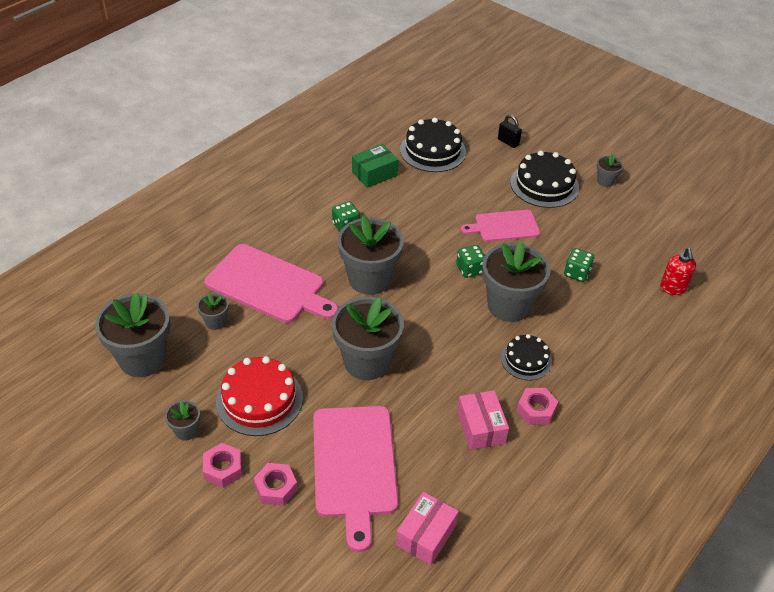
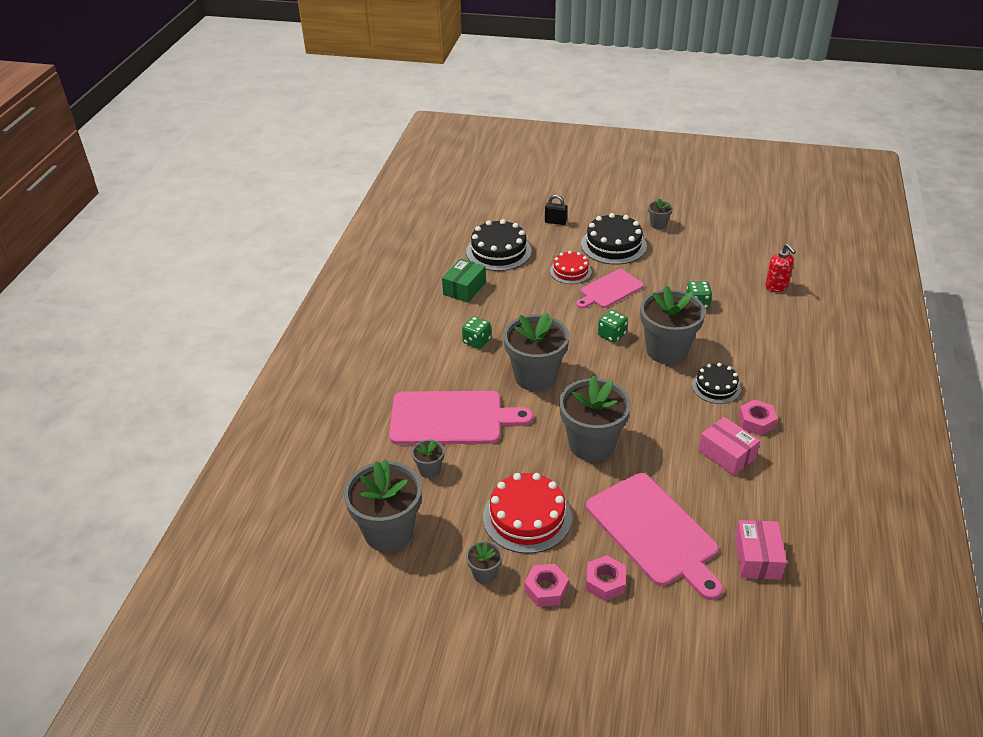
camera: 25 degrees left, 5 degrees down
(482, 194) = (570, 271): none -> red cake

